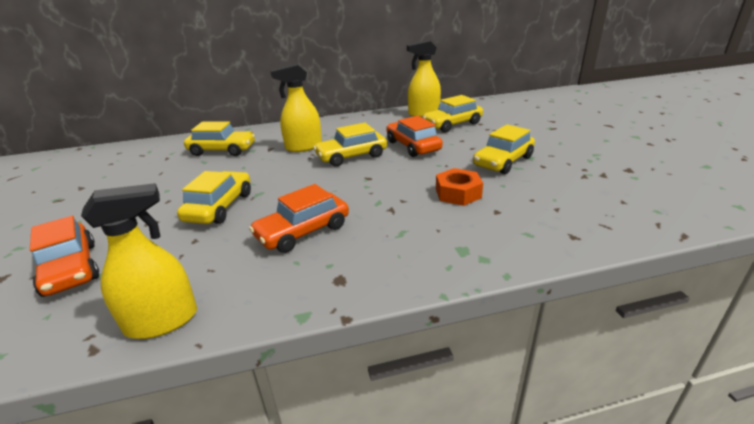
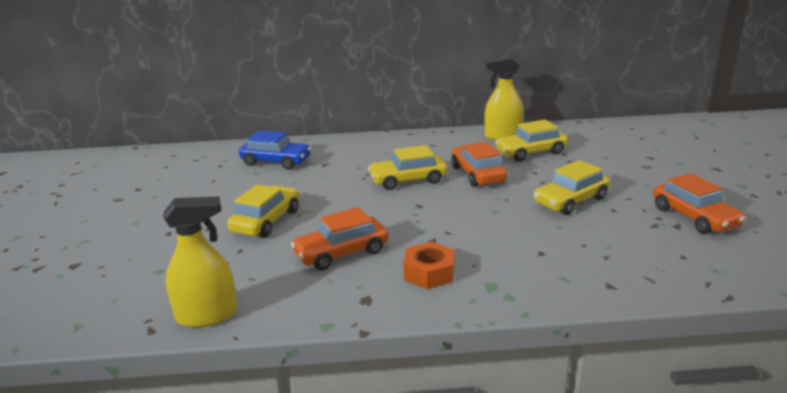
camera: 10 degrees right, 5 degrees down
(71, 269) = (131, 264): orange car -> orange car (694, 217)
(222, 150) = (276, 161): yellow car -> blue car
(303, 147) = (360, 165): yellow spray bottle -> none
(458, 193) = (507, 230): orange nut -> orange nut (429, 272)

